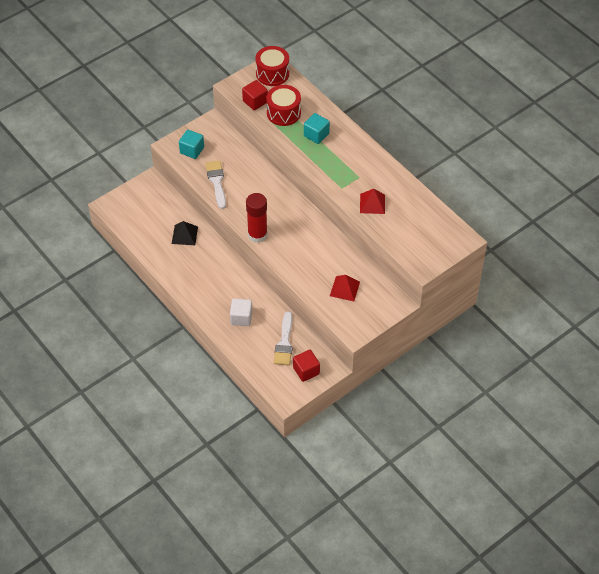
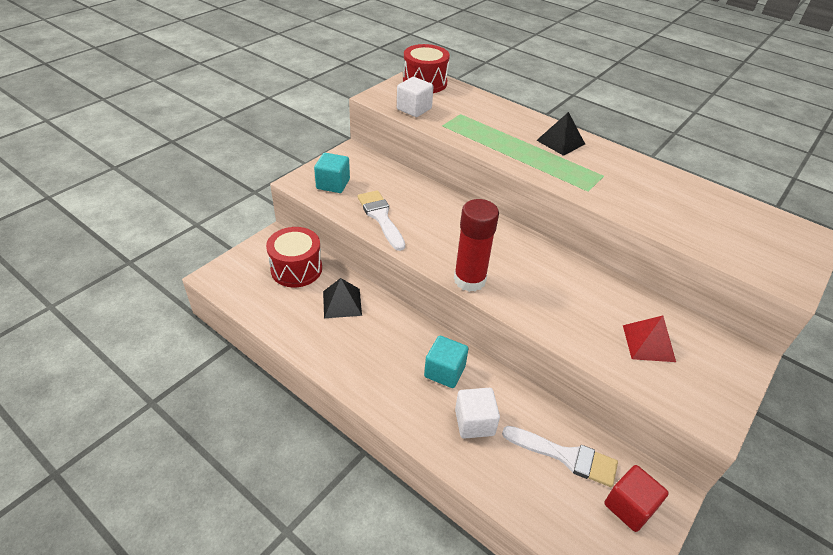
camera: 15 degrees left, 10 degrees down
(255, 101) = (414, 109): red cube -> white cube
(283, 113) = (458, 117): red drum -> red drum (296, 269)
(284, 343) = (566, 456): white brush -> white brush turned 60 degrees counterclockwise
(316, 135) = (515, 135): turquoise cube -> turquoise cube (444, 371)
(345, 144) = (560, 142): none -> black pyramid
(372, 203) = (645, 205): red pyramid -> none

